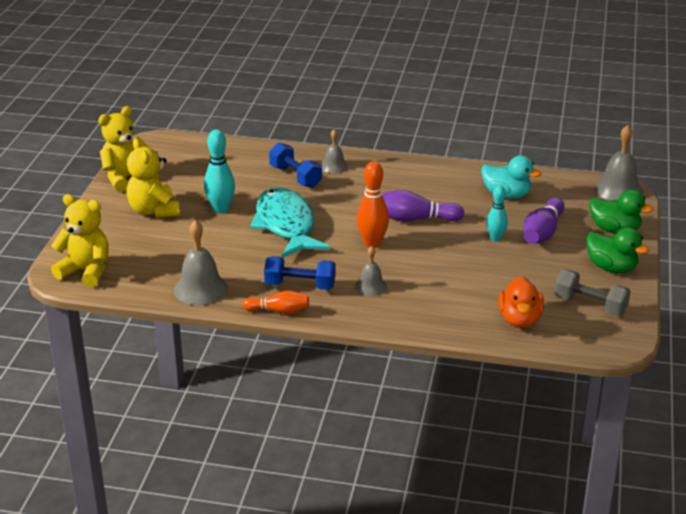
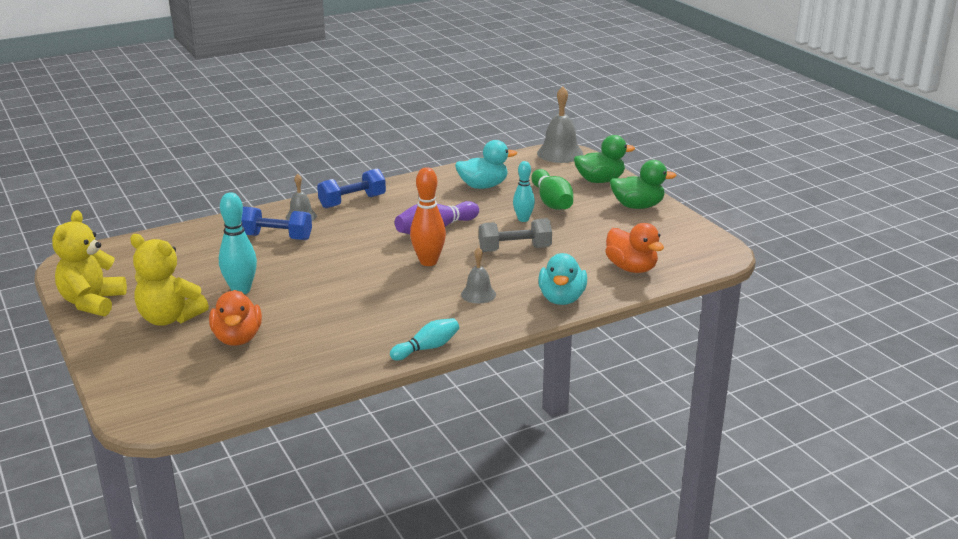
camera: 40 degrees left, 5 degrees down
(86, 271) = (173, 402): yellow teddy bear -> none
(174, 245) = (237, 338): none -> orange duck
(200, 289) = (324, 364): grey bell -> none
(278, 310) = (427, 348): orange bowling pin -> turquoise bowling pin
(286, 225) = (327, 278): turquoise fish -> none
(300, 285) = (415, 320): blue dumbbell -> blue dumbbell (352, 201)
(426, 319) = (562, 299): none -> turquoise duck
(542, 232) = (551, 202): purple bowling pin -> green bowling pin
(590, 305) = (663, 237): grey dumbbell -> grey dumbbell (515, 249)

